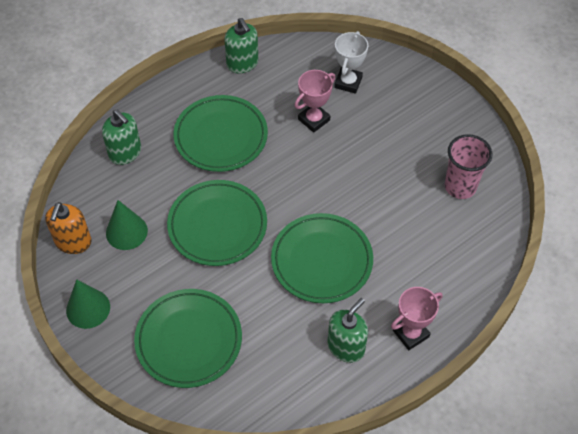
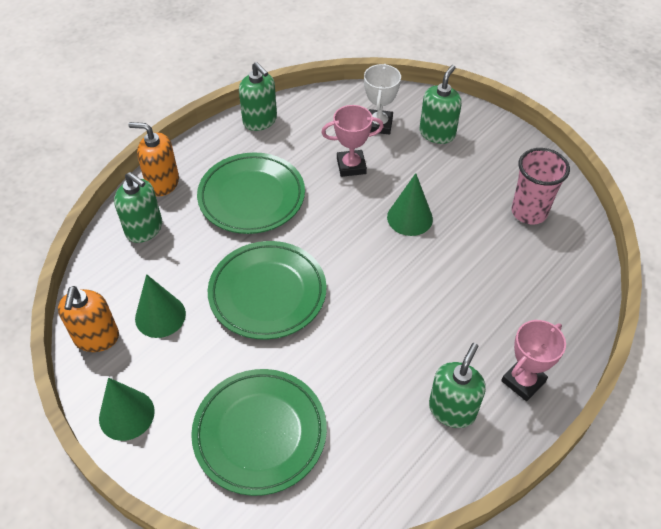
camera: 10 degrees left, 5 degrees down
(147, 112) = (162, 183): none -> orange soap dispenser
(314, 120) = (351, 166): pink trophy -> pink trophy turned 45 degrees clockwise
(321, 261) = (398, 314): green plate -> none
(353, 176) = (409, 218): none -> green cone
(399, 98) = (437, 133): none -> green soap dispenser

